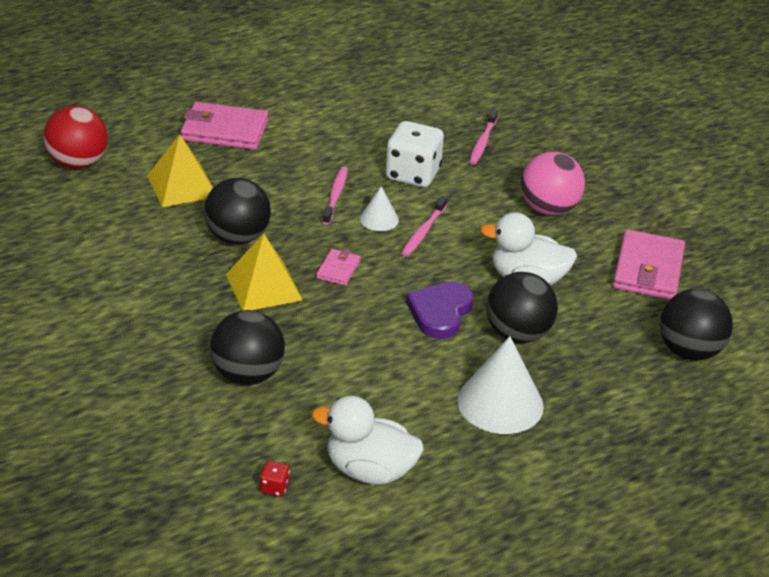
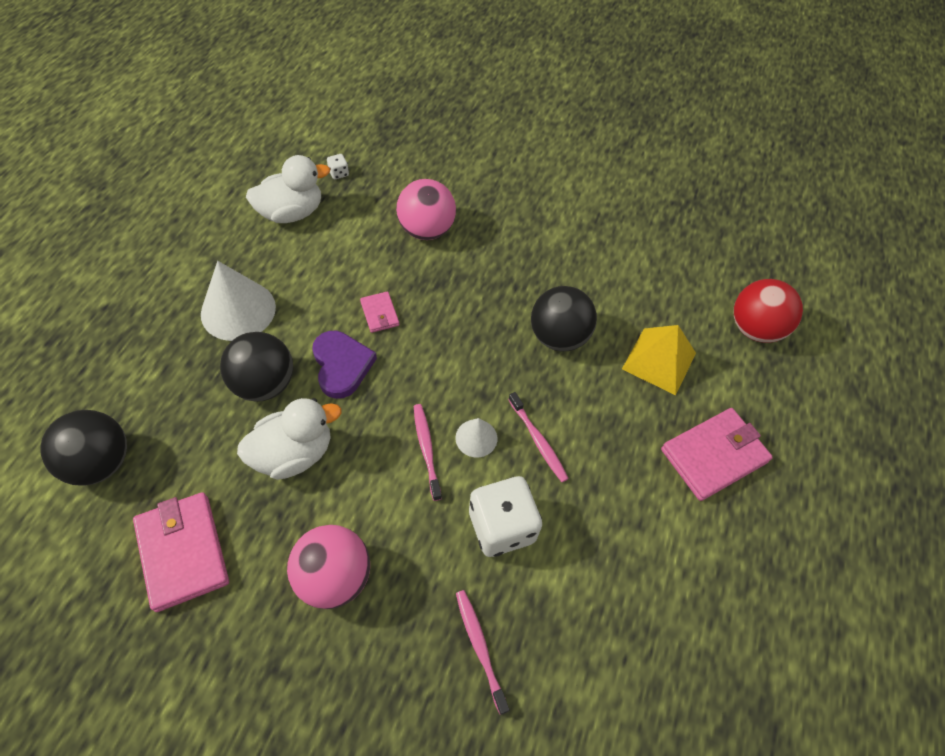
camera: 140 degrees right, 20 degrees up
(247, 375) = (426, 230): black ball -> pink ball
(264, 287) = (490, 303): yellow pyramid -> none
(274, 487) = (338, 173): red dice -> white dice
(338, 269) = (455, 356): pink wallet -> pink wallet (379, 313)

